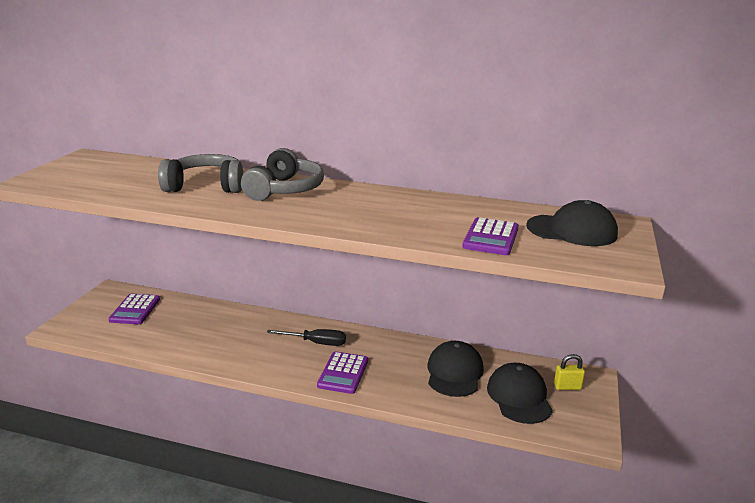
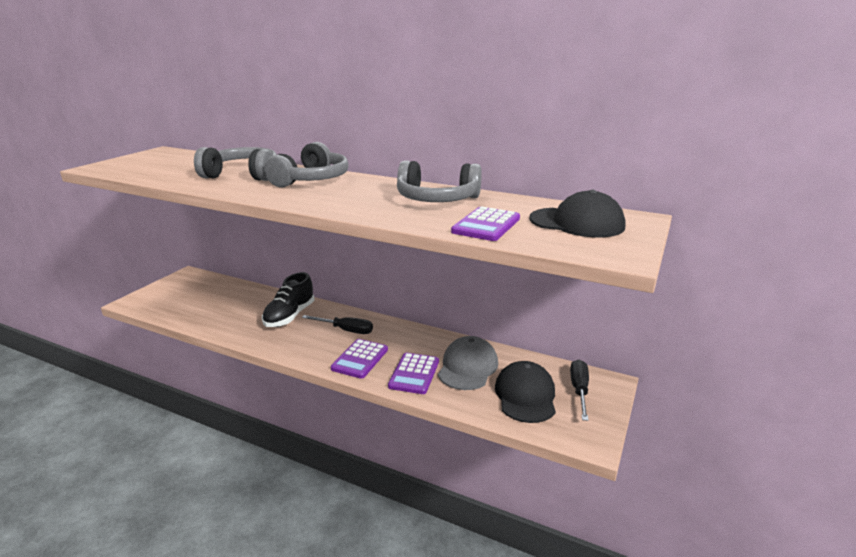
camera: 10 degrees right, 0 degrees up
(135, 310) = (200, 291): purple calculator -> purple calculator (414, 374)
(249, 331) = (290, 316): none -> black shoe
(427, 209) = (437, 200): none -> grey headphones
(454, 372) = (468, 367): black cap -> grey cap
(567, 387) = (579, 390): yellow padlock -> black screwdriver

